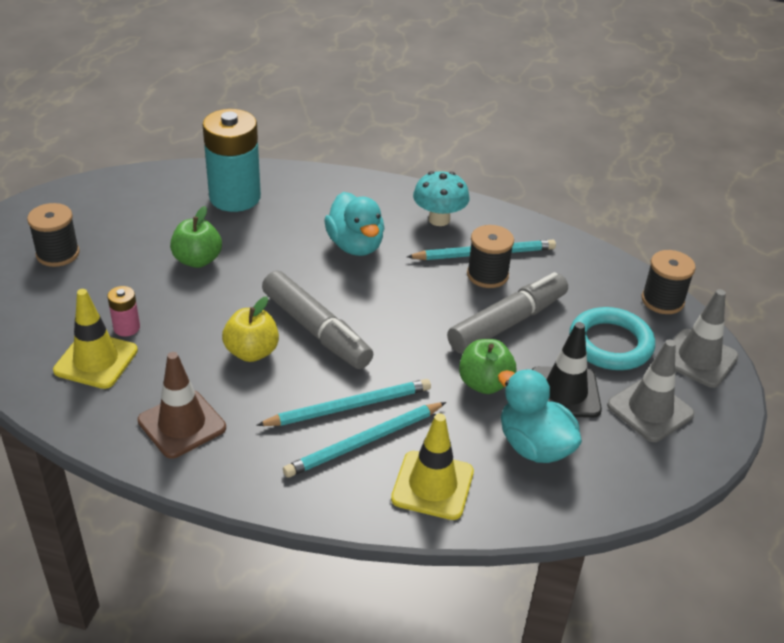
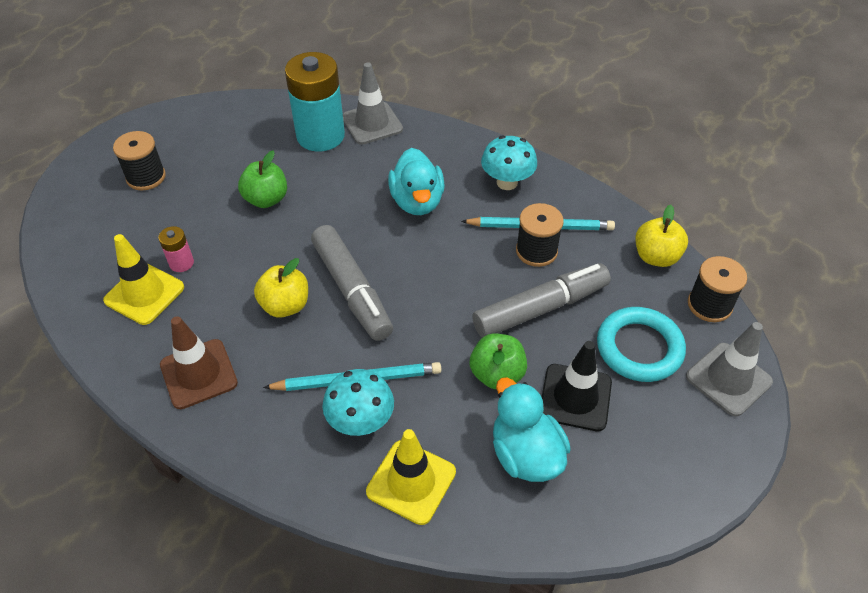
camera: 15 degrees right, 10 degrees up
(365, 442) = (360, 421): turquoise pencil -> turquoise mushroom
(601, 267) = (656, 257): none -> yellow apple
(650, 410) = (658, 432): grey traffic cone -> grey traffic cone (372, 123)

